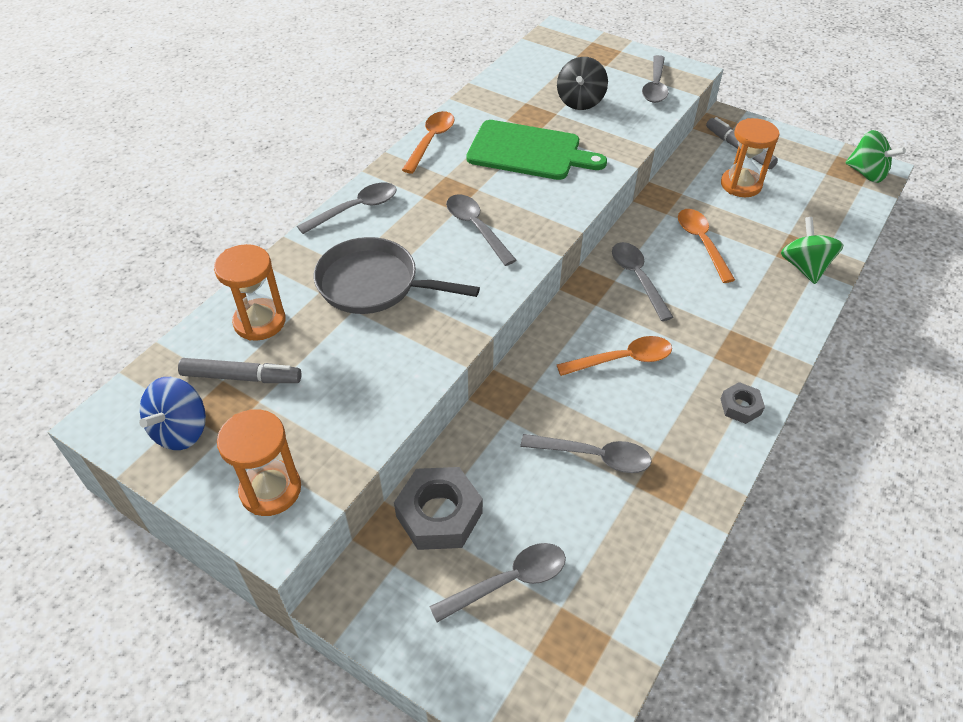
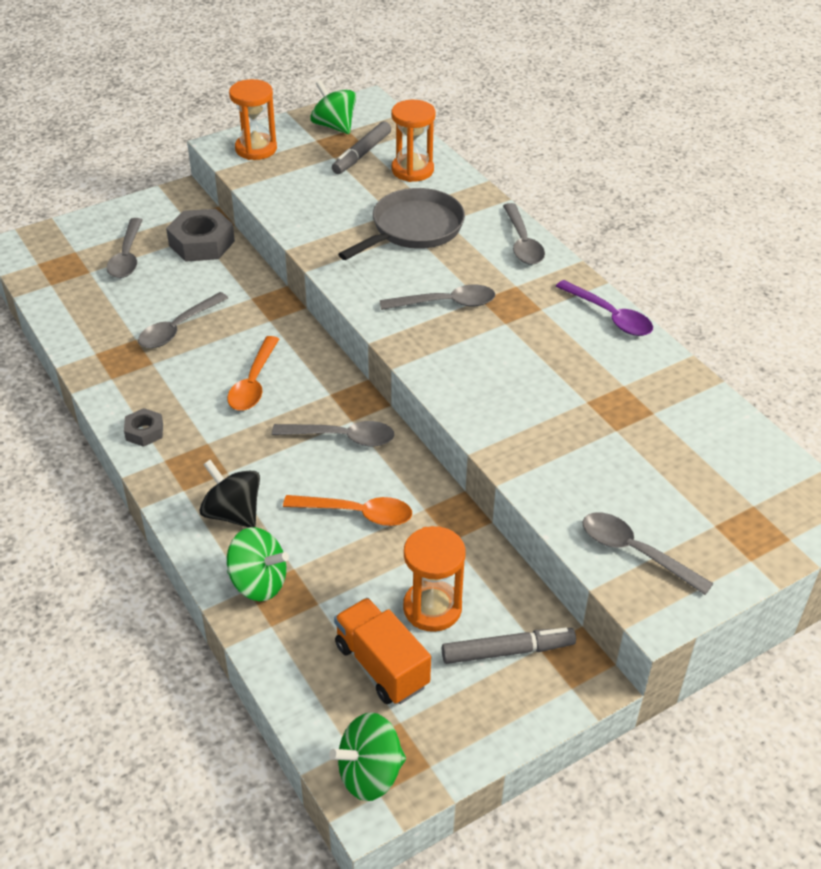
camera: 115 degrees right, 5 degrees down
(181, 430) = (334, 126): blue spinning top -> green spinning top
(431, 141) = (609, 316): orange spoon -> purple spoon
(529, 151) = (549, 379): green cutting board -> none
(580, 101) = (632, 461): black spinning top -> black spinning top (233, 513)
(801, 191) = (381, 665): none -> orange truck

